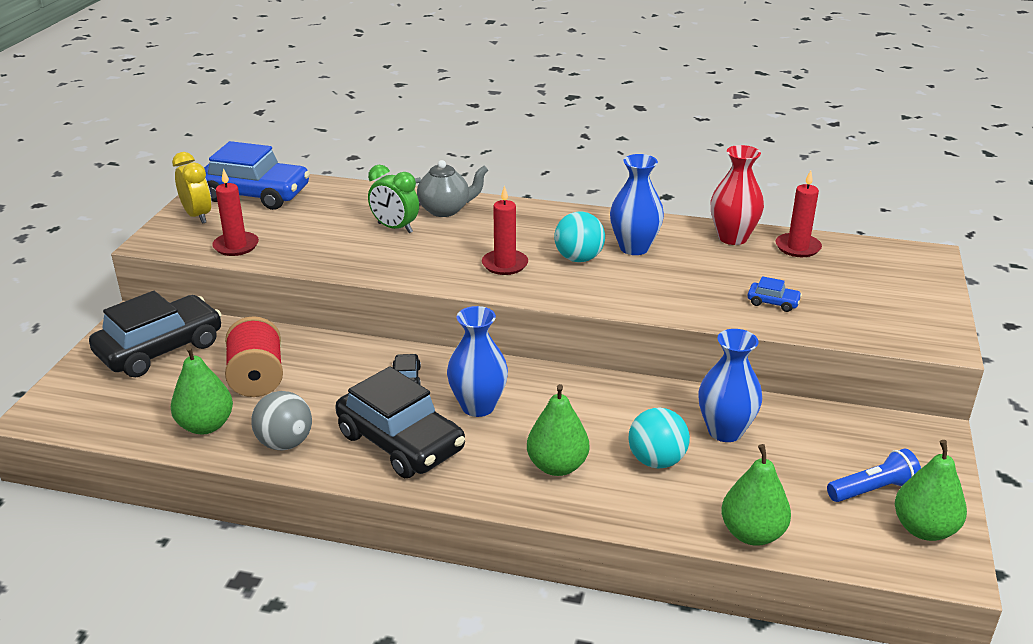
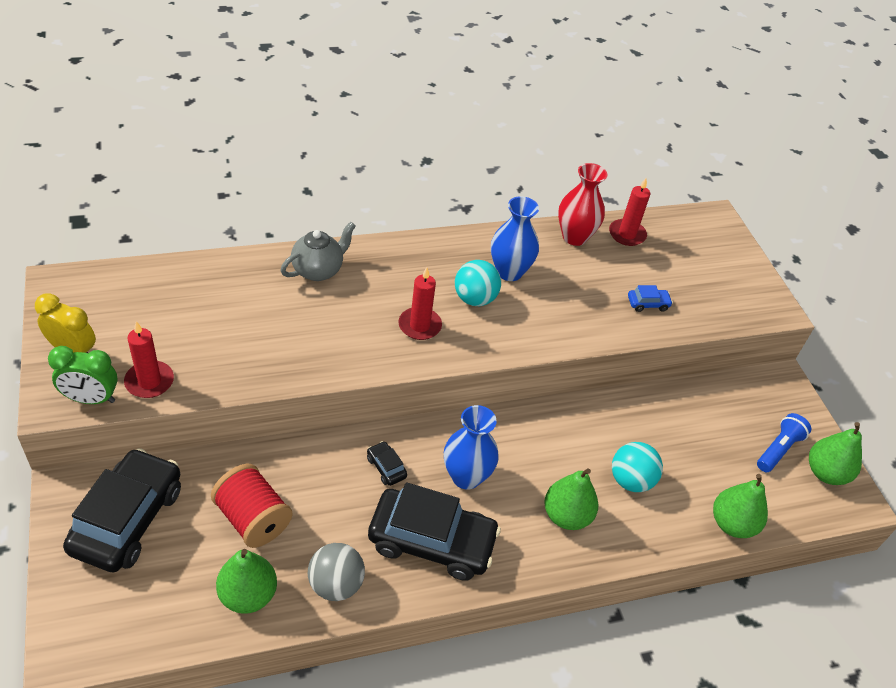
camera: 35 degrees left, 15 degrees up
(255, 194) = (112, 302): blue car -> none
(395, 228) = (289, 308): green clock -> green clock (91, 399)
(725, 431) = (657, 431): blue vase -> none

